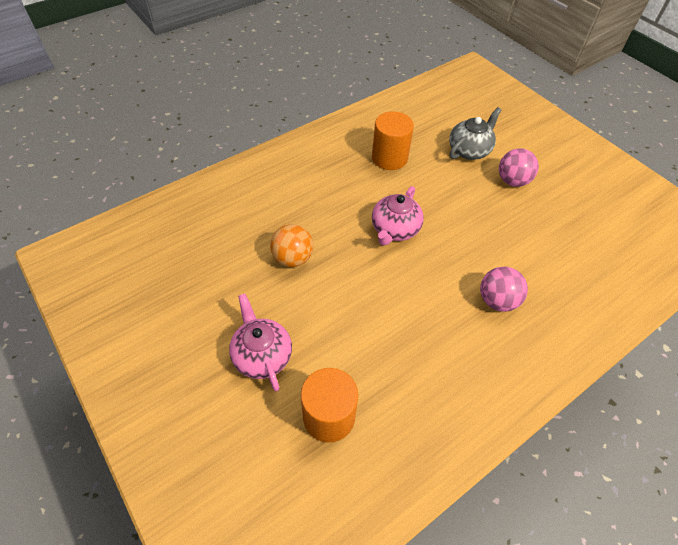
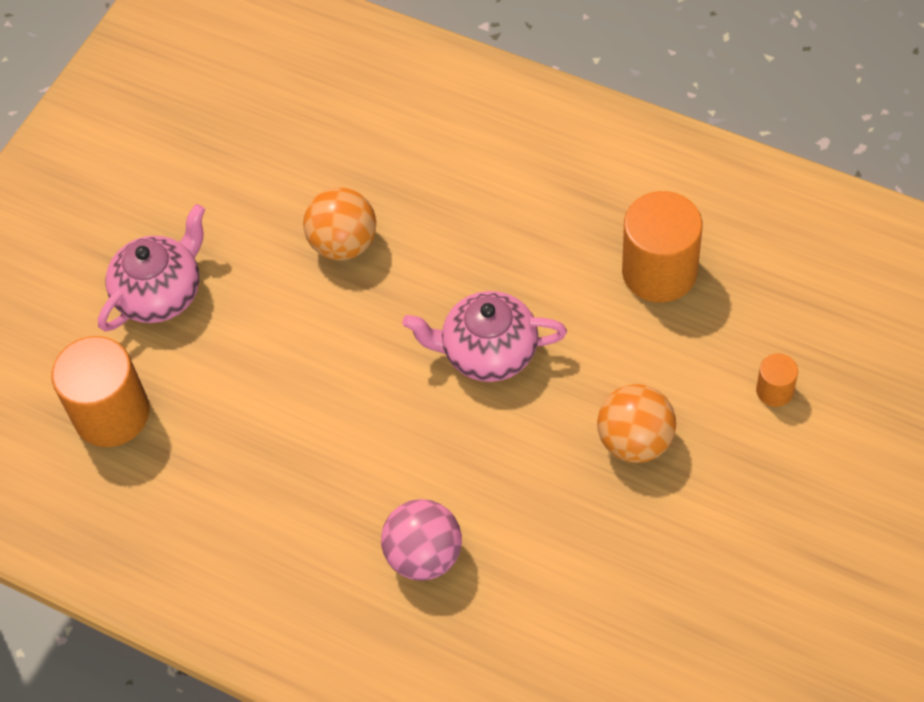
camera: 70 degrees right, 5 degrees up
(469, 150) = (774, 390): grey teapot -> orange cylinder
(471, 200) = (635, 441): none -> orange ball
(512, 181) = (736, 492): pink ball -> none

